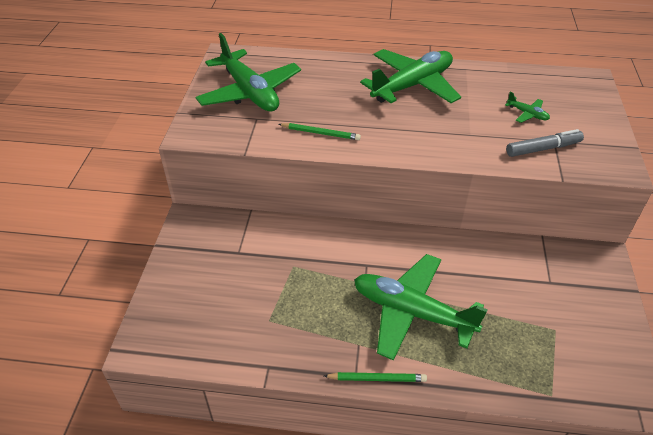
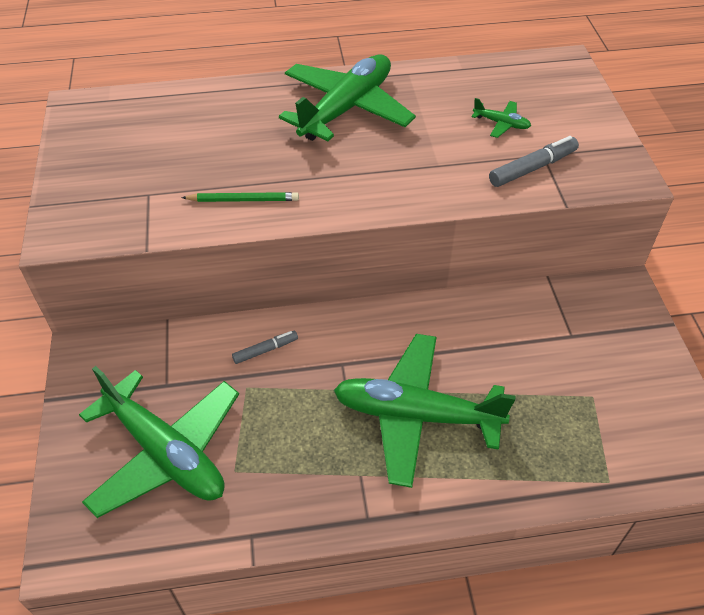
camera: 15 degrees left, 5 degrees up
(249, 92) = (127, 157): green plane -> green plane (165, 452)
(314, 244) = (265, 350): none -> grey marker
(377, 378) = (396, 515): green pencil -> none

